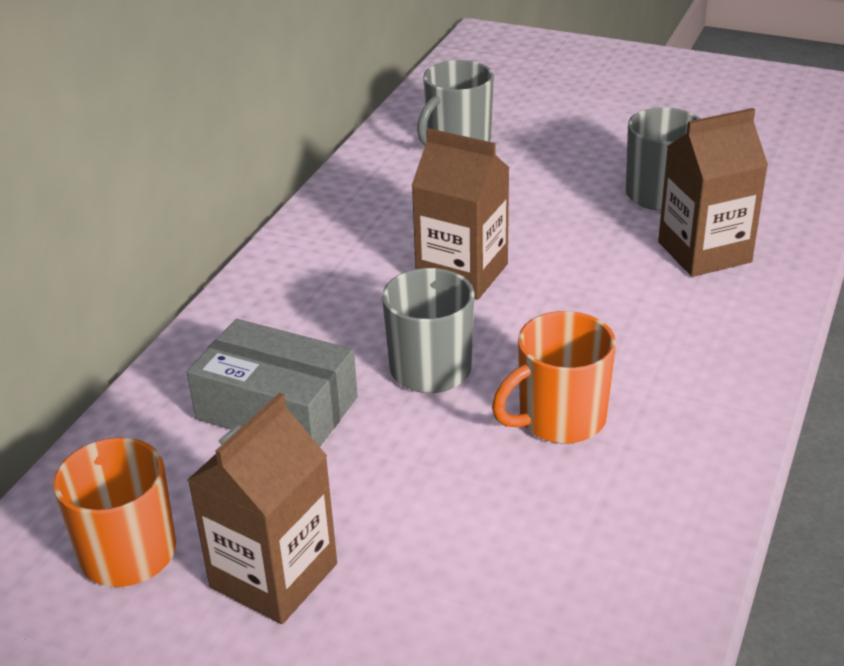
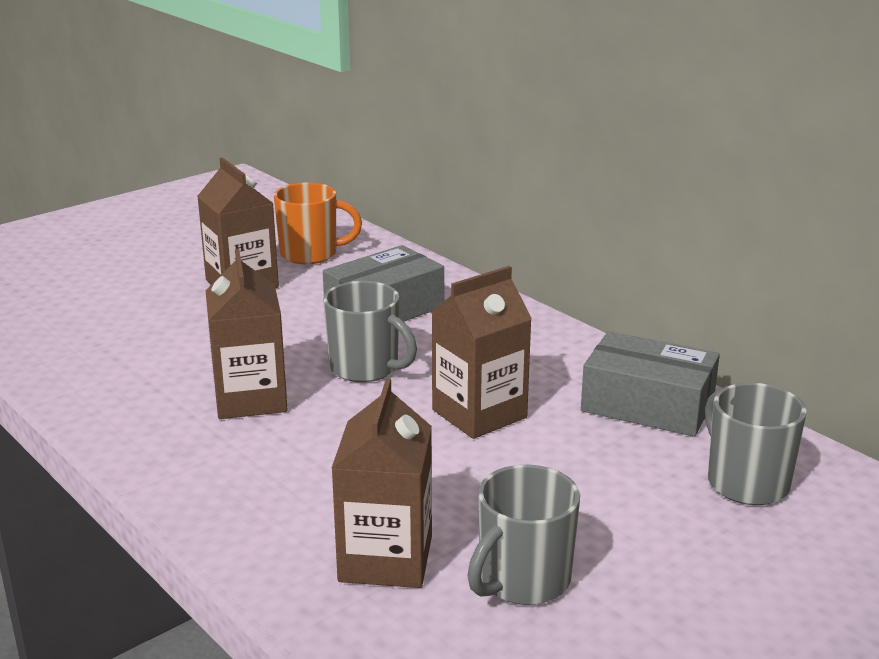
camera: 115 degrees right, 10 degrees down
(374, 199) = (647, 405): none -> grey box
(559, 419) = (250, 399): orange mug -> brown carton

